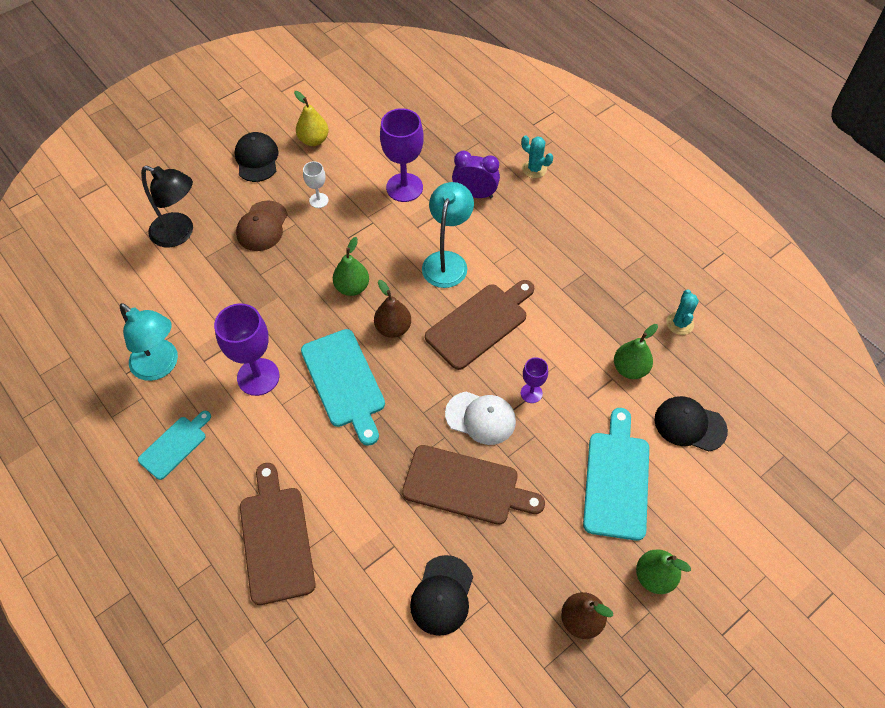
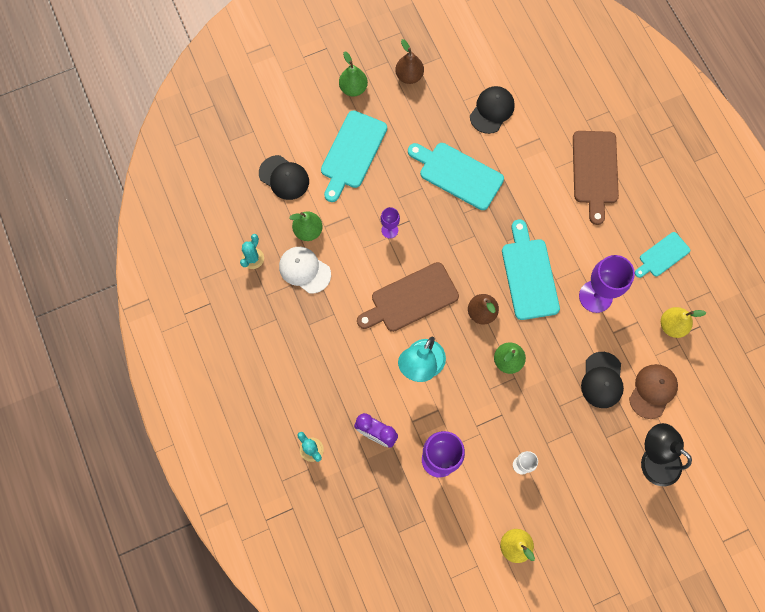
camera: 165 degrees left, 15 degrees up
(161, 366) = (672, 325): turquoise lamp -> yellow pear
(257, 159) = (574, 535): black cap -> black cap (602, 380)
(262, 226) = (577, 448): brown cap -> brown cap (653, 391)
(466, 486) = (457, 174): brown cutting board -> turquoise cutting board
(480, 418) = (433, 220): white cap -> white cap (304, 270)

